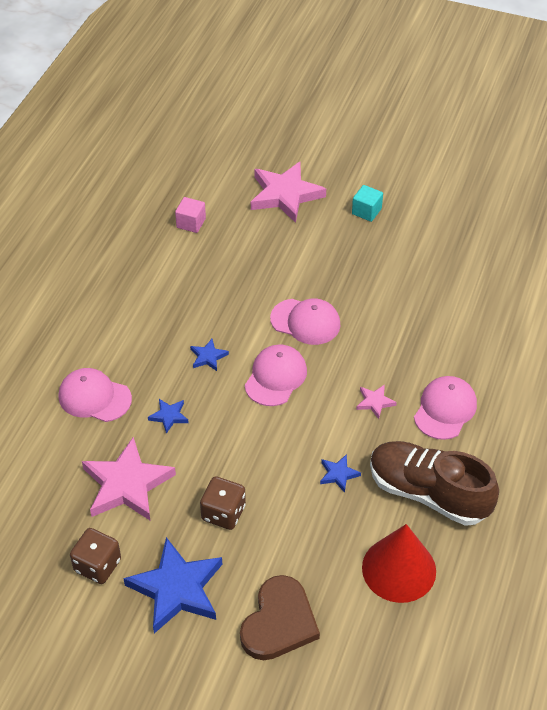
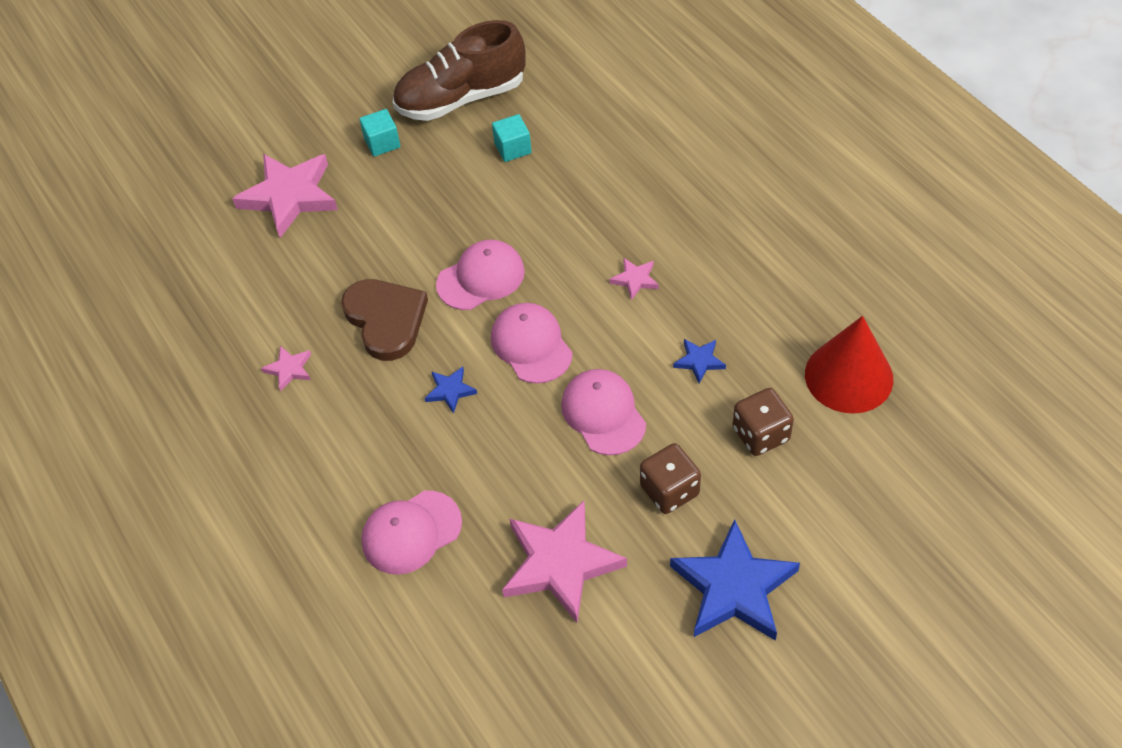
camera: 50 degrees left, 5 degrees up
(97, 565) = (648, 651): brown dice -> brown dice (760, 434)
(161, 272) = (289, 369): none -> pink star
(169, 416) = (500, 472): blue star -> none
(191, 223) = (244, 302): pink cube -> none
(279, 622) = (840, 514): brown heart -> brown heart (386, 320)
(424, 277) = (513, 148): none -> turquoise cube
(428, 493) = (779, 301): brown shoe -> brown shoe (461, 98)
(445, 409) = (690, 229): pink cap -> pink cap (603, 414)

